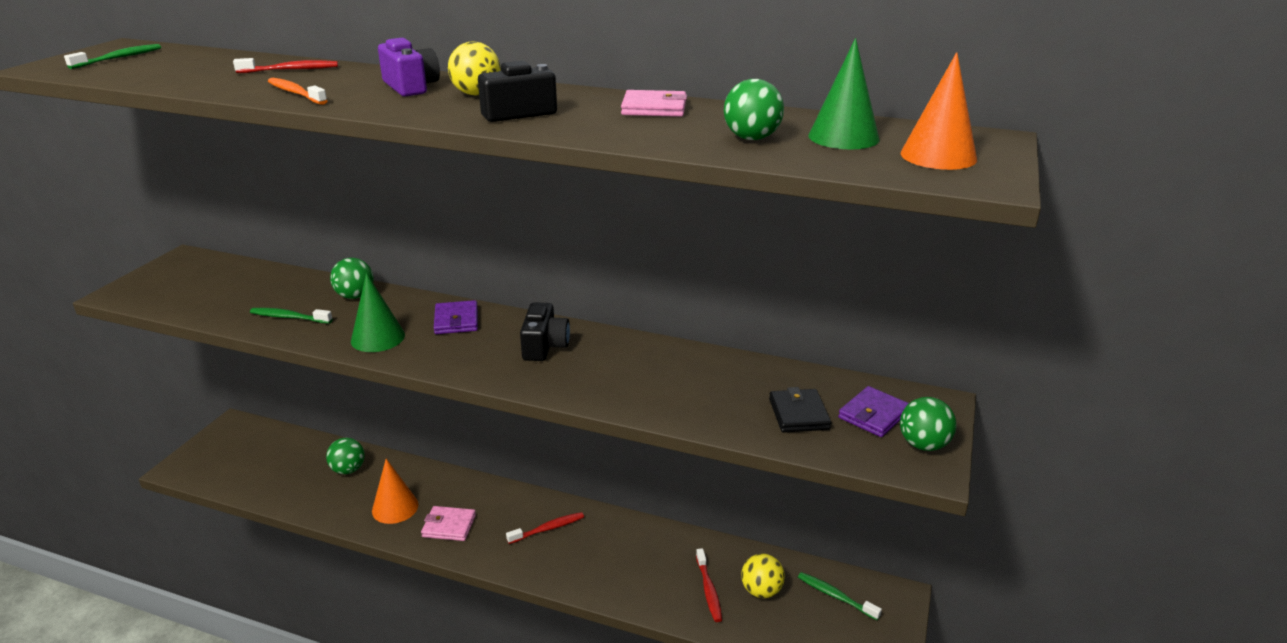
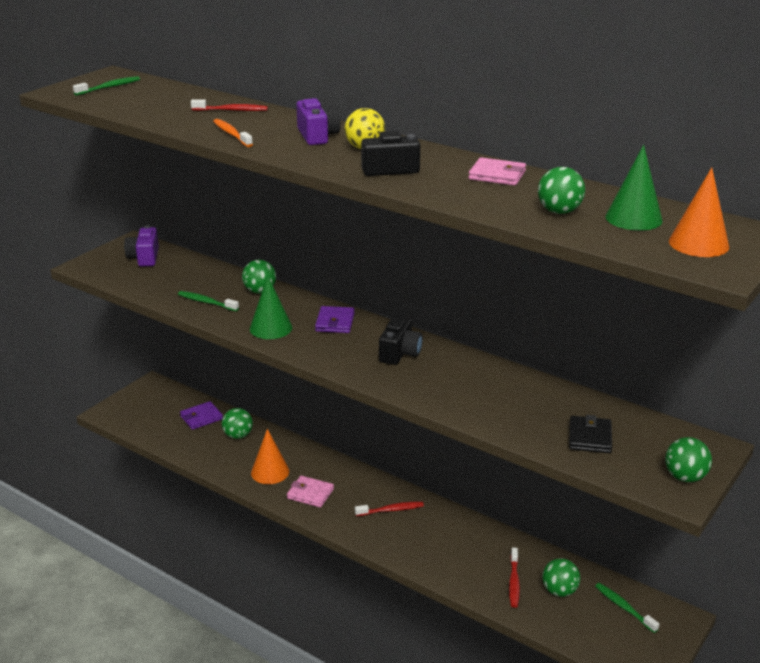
camera: 15 degrees right, 0 degrees up
(200, 274) = (144, 258): none -> purple camera
(761, 591) = (559, 591): yellow ball -> green ball
(873, 415) = (653, 448): purple wallet -> purple wallet (201, 417)

